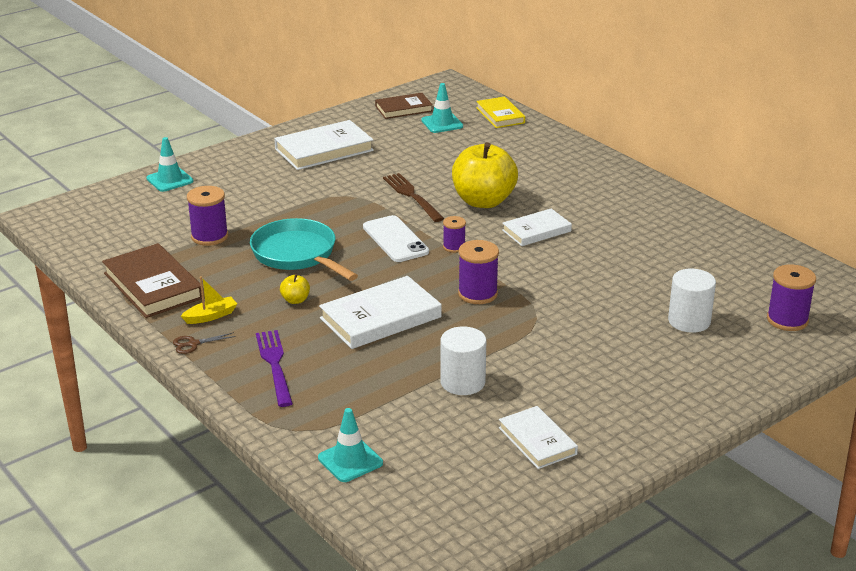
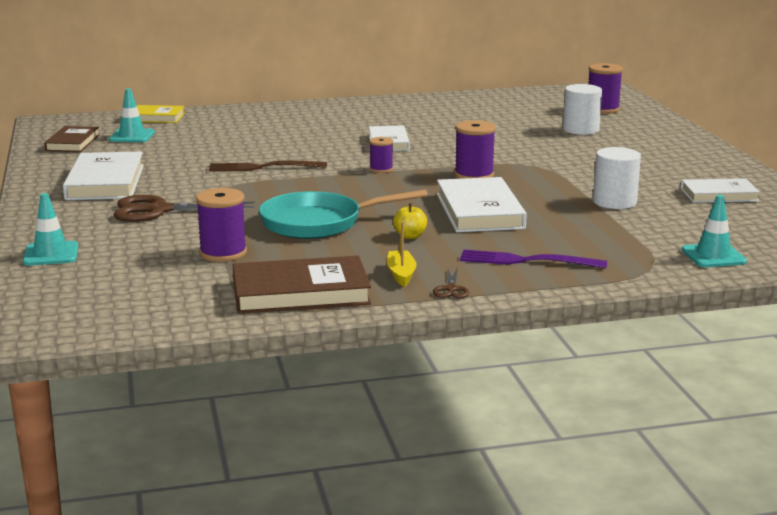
camera: 65 degrees left, 10 degrees down
(279, 188) = (159, 210): none -> brown scissors
(395, 239) = (339, 185): white phone -> none
(483, 201) = (311, 148): yellow apple -> none

